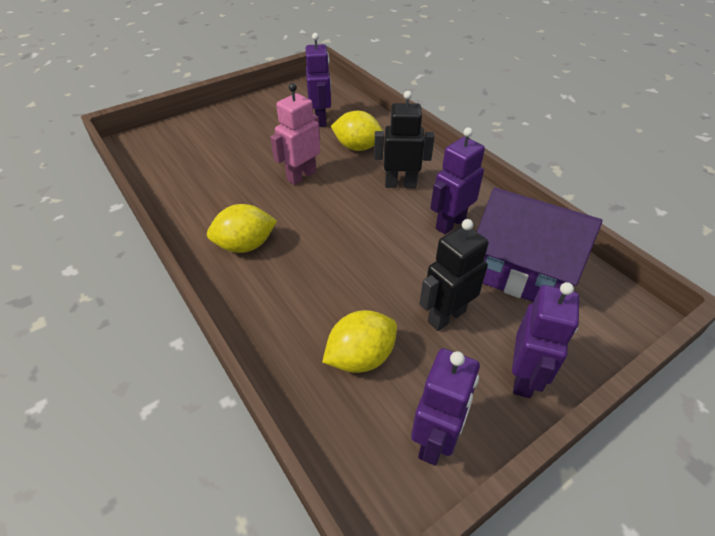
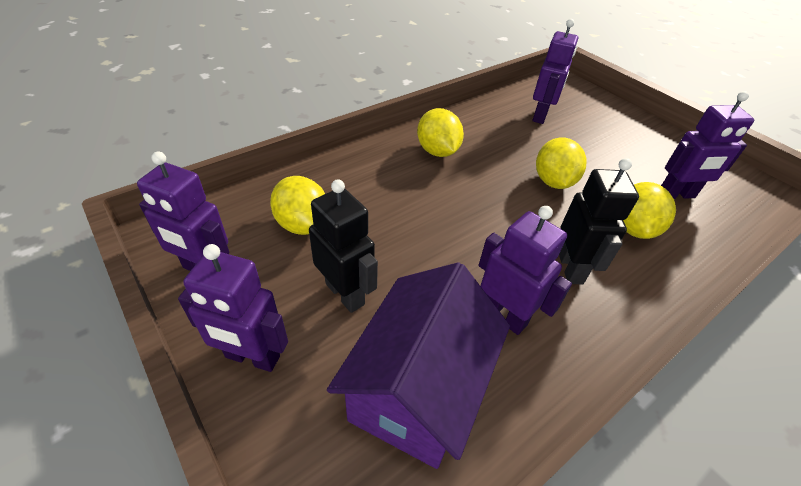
camera: 85 degrees right, 0 degrees up
(197, 166) = (540, 116): none -> purple robot
(301, 176) = (553, 181): pink robot -> yellow lemon

